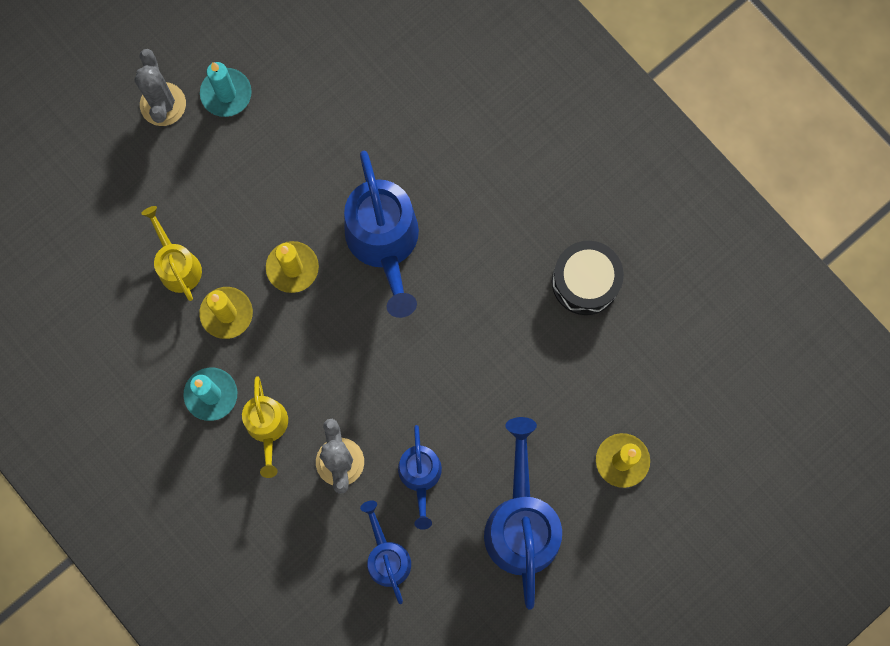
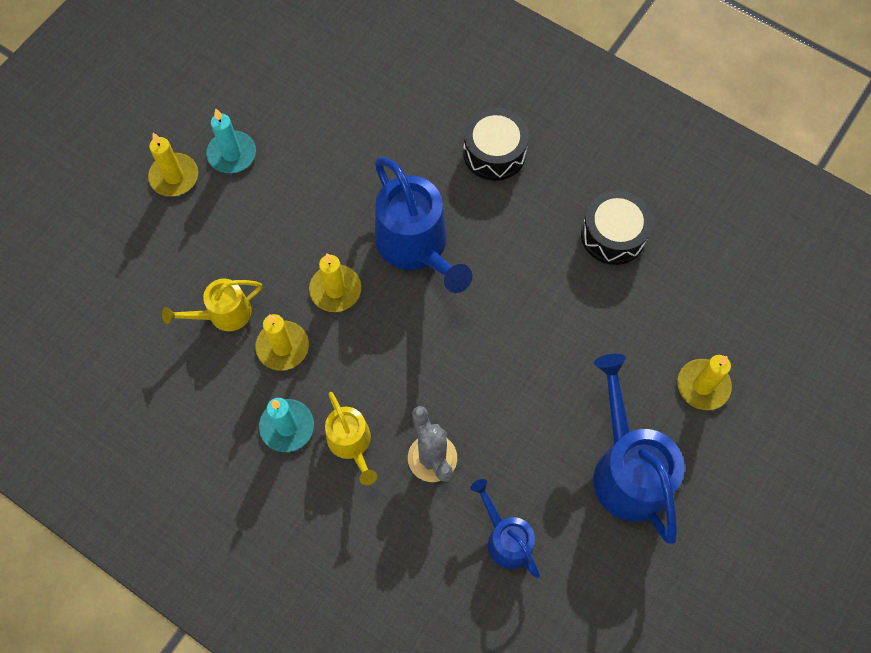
camera: 15 degrees left, 10 degrees down
(163, 104) = (174, 177): grey cactus -> yellow candle
(177, 265) = (223, 314): yellow watering can -> yellow watering can turned 75 degrees counterclockwise
(420, 477) = (515, 451): blue watering can -> none
(492, 160) = (494, 152): none -> black drum

